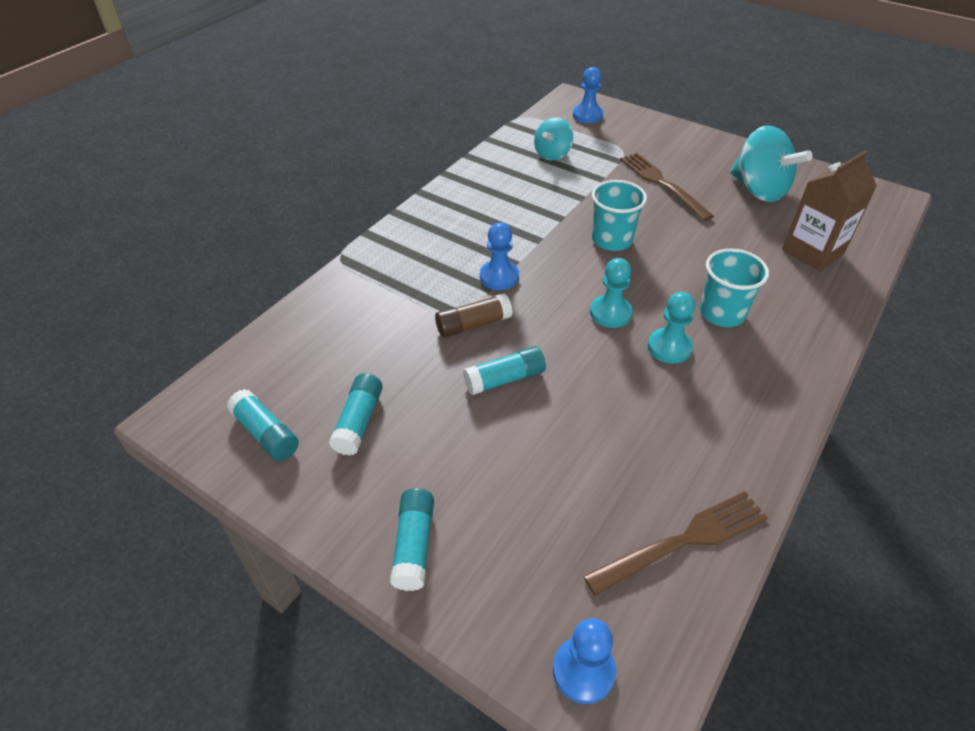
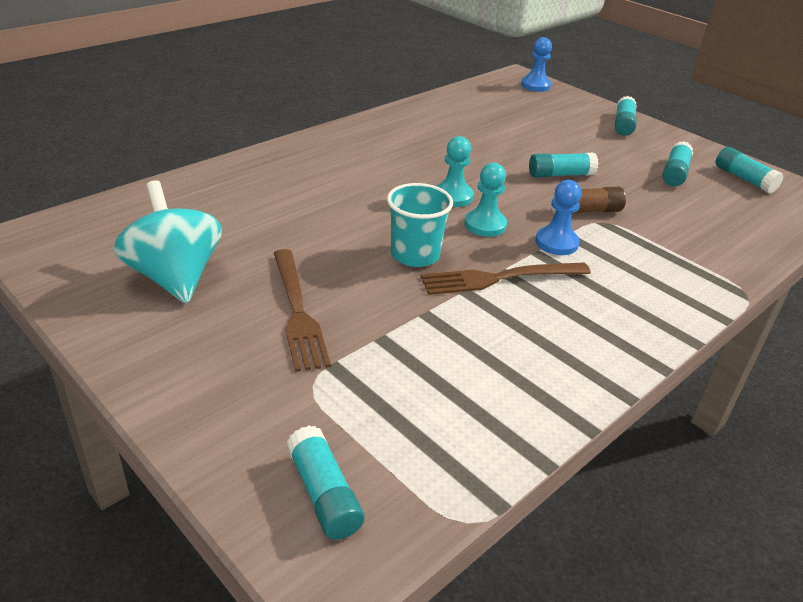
camera: 170 degrees left, 10 degrees down
(552, 154) = (438, 401): turquoise spinning top -> none
(587, 115) = (324, 494): blue pawn -> turquoise glue stick
(669, 347) = (415, 168): turquoise pawn -> turquoise pawn (485, 225)
(684, 540) = (464, 102): brown fork -> brown fork (498, 278)
(722, 313) = (350, 179): turquoise cup -> none
(812, 251) = (203, 205): brown carton -> none

